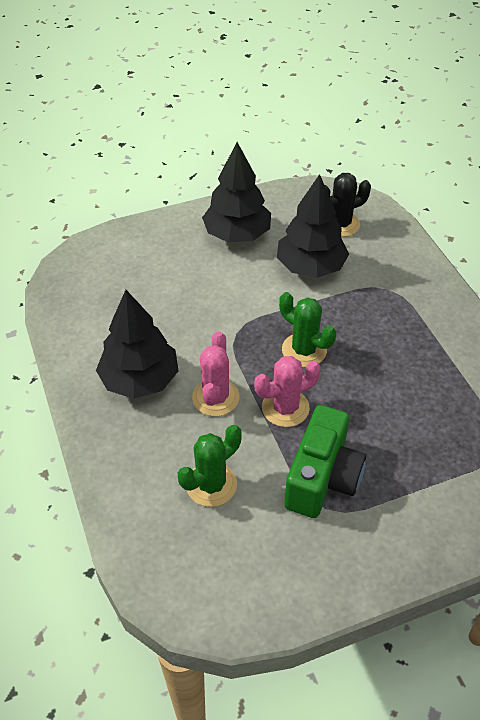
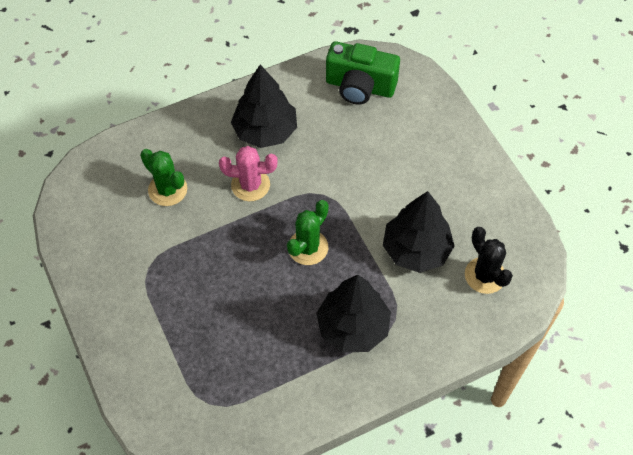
camera: 85 degrees right, 10 degrees up
(237, 234) = (452, 185): black tree -> black tree (353, 327)
(285, 408) = (243, 236): pink cactus -> none
(322, 478) = (175, 265): green camera -> green camera (360, 87)

